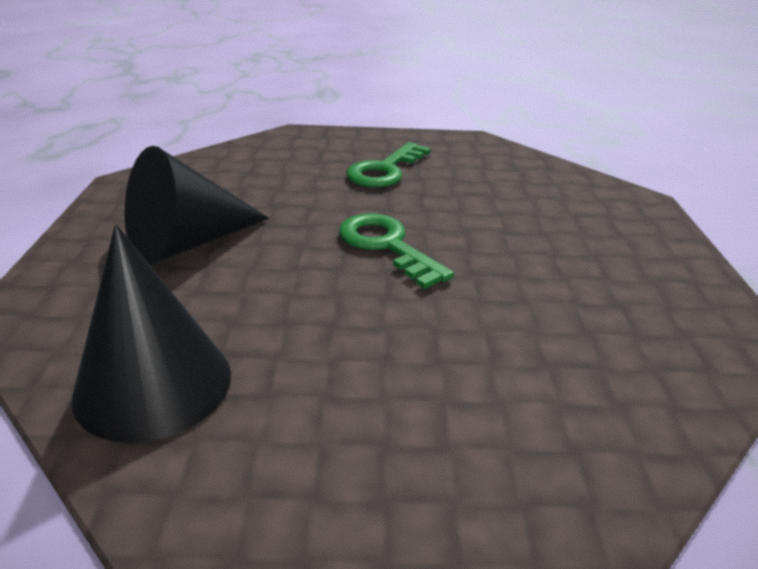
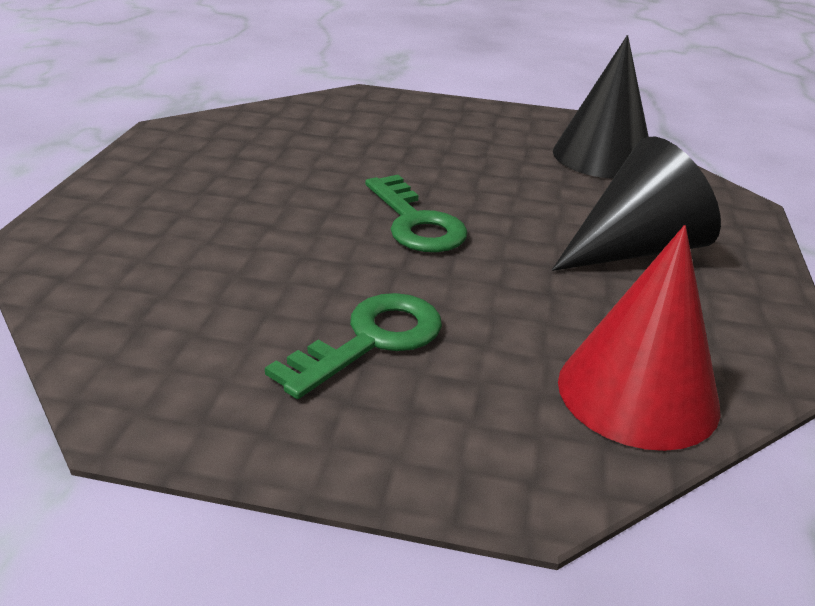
camera: 170 degrees left, 0 degrees up
(234, 162) = (638, 393): none -> red cone

